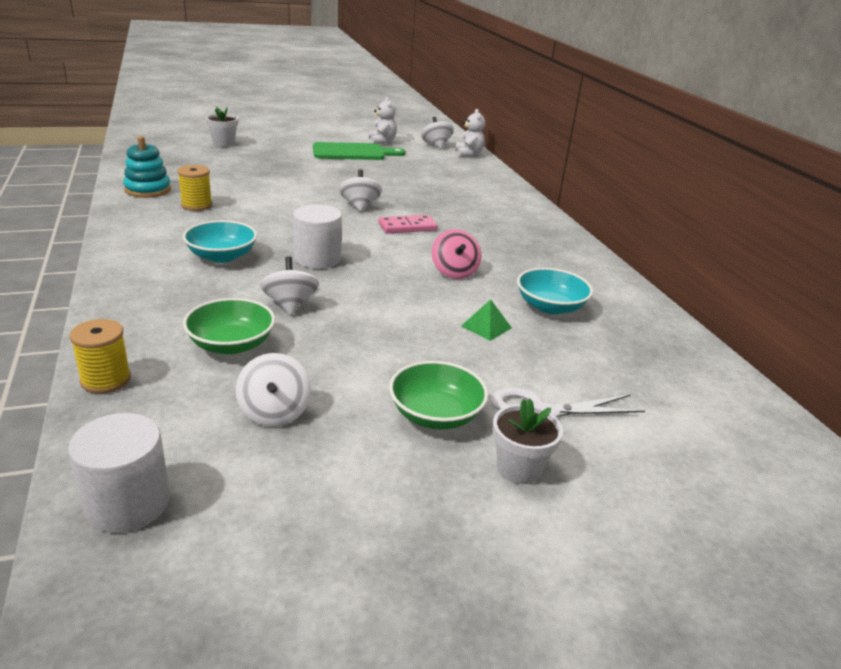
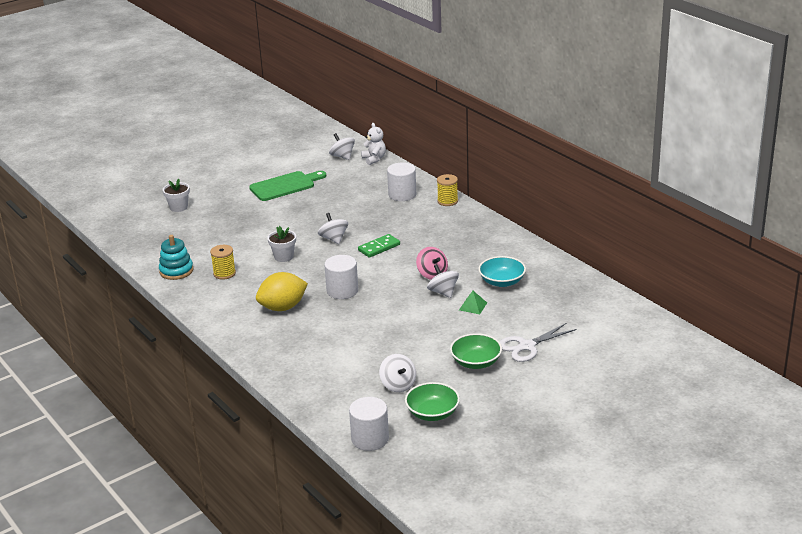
camera: 15 degrees left, 0 degrees up
(106, 380) = (300, 396): yellow spool -> yellow spool (447, 201)
(222, 256) = (283, 307): turquoise bowl -> yellow lemon
(231, 344) = (344, 359): green bowl -> green bowl (432, 413)
(290, 305) = (354, 327): white spinning top -> white spinning top (443, 292)
(382, 141) = (297, 165): white teddy bear -> none
(407, 227) = (379, 247): pink domino -> green domino
(477, 187) = (402, 195): none -> white cylinder
(519, 468) = (528, 374): white flower pot -> white flower pot (283, 257)

